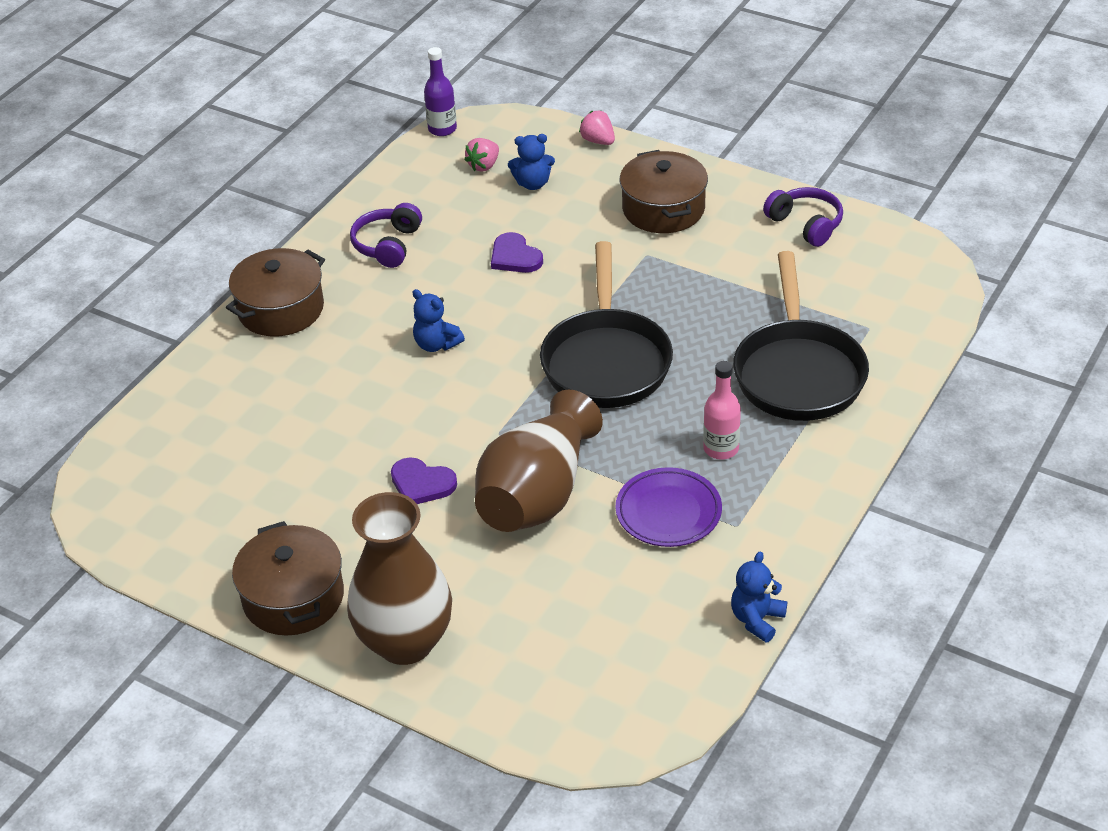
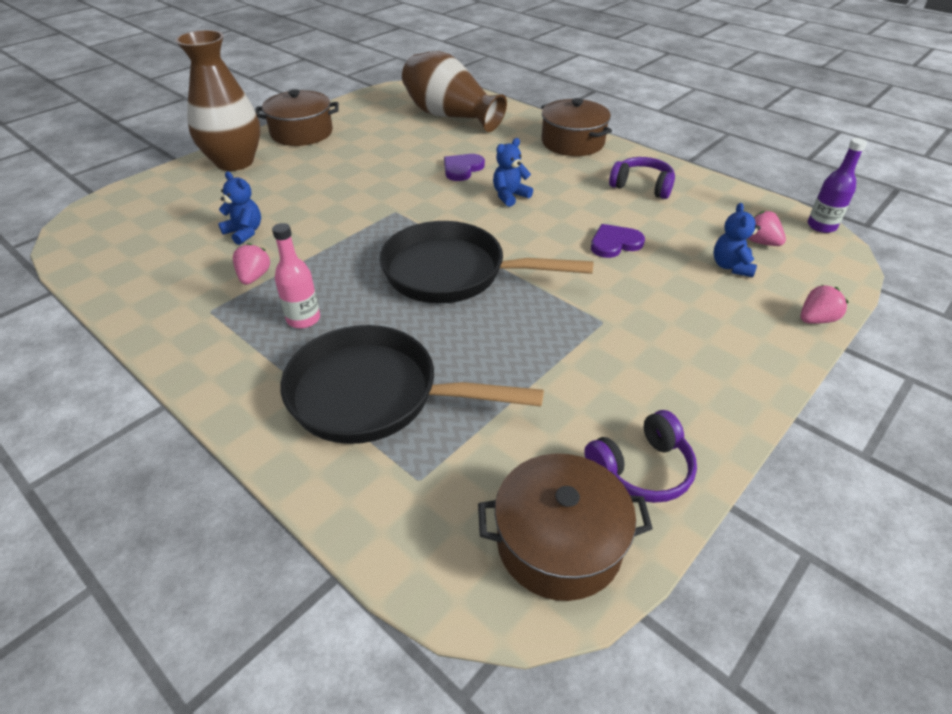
camera: 100 degrees right, 0 degrees up
(422, 484) = (364, 178): purple heart -> purple heart (462, 169)
(537, 494) = (320, 220): brown vase -> brown vase (449, 116)
(663, 209) = (683, 347): brown pot -> brown pot (559, 542)
(668, 512) = (254, 277): purple plate -> pink strawberry
(757, 619) = (107, 301): blue teddy bear -> blue teddy bear (244, 232)

